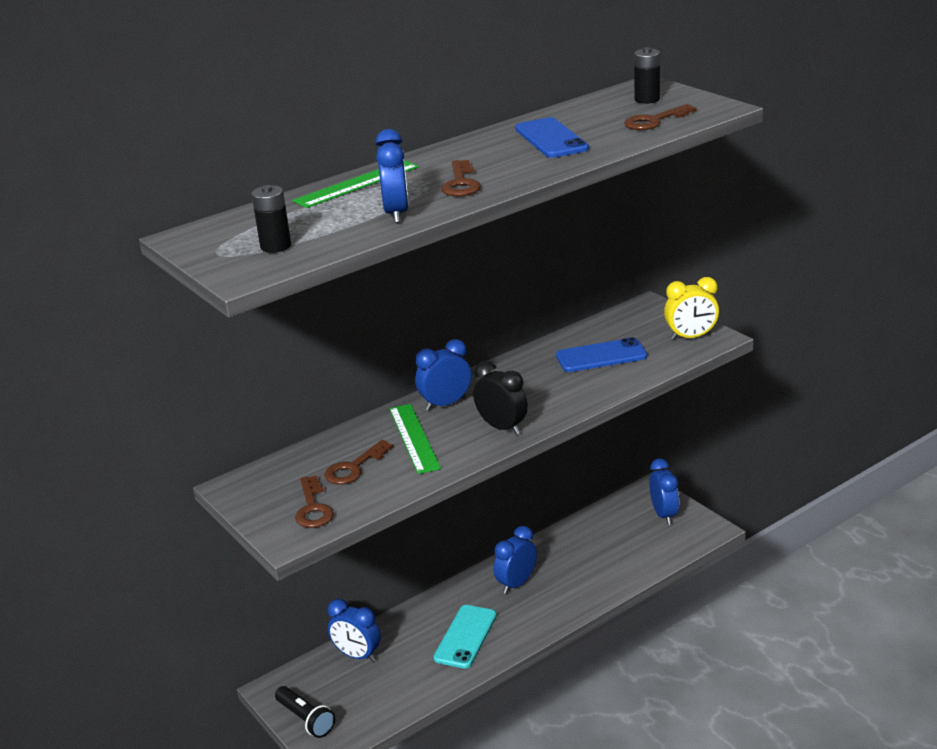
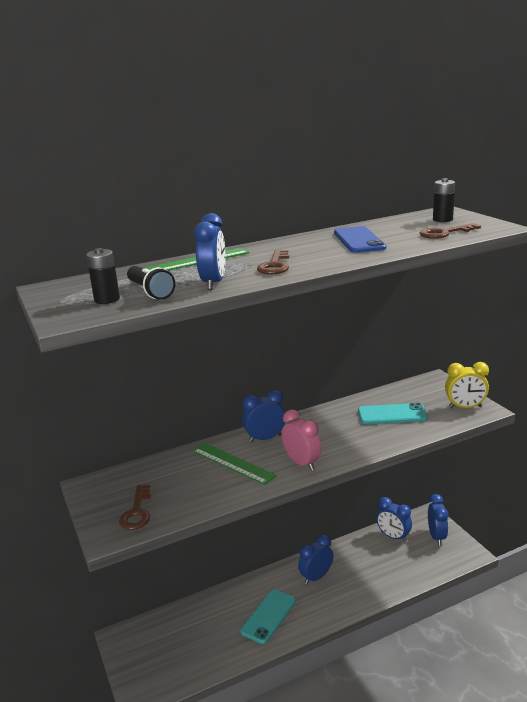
camera: 10 degrees right, 5 degrees down
(306, 719) = (133, 668): black flashlight -> black flashlight (150, 292)
(354, 468) = (180, 482): brown key -> none
(357, 655) = (186, 618): blue clock -> blue clock (393, 536)
(414, 438) = (233, 463): green ruler -> green ruler turned 45 degrees counterclockwise
(502, 427) = (302, 463): black clock -> pink clock
(601, 356) = (392, 414): blue phone -> turquoise phone

